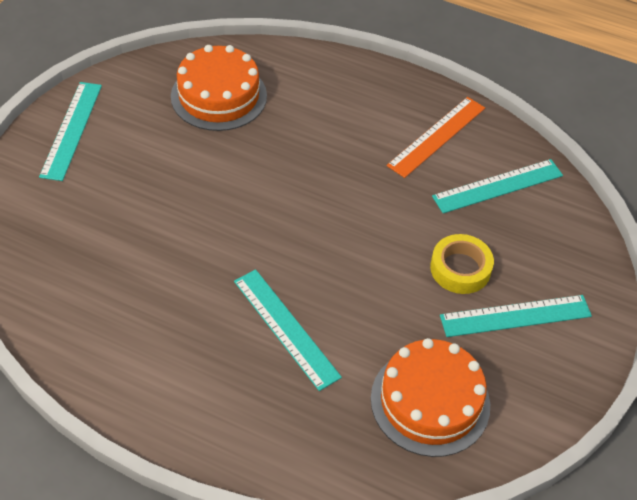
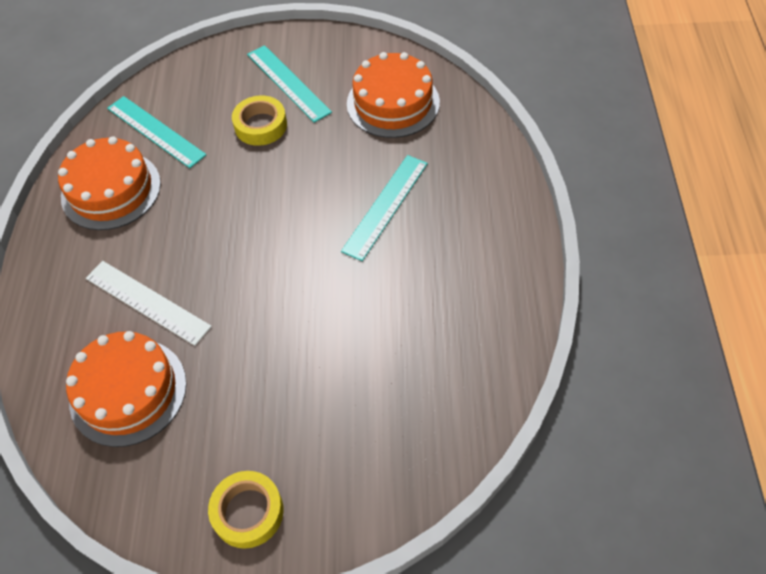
camera: 110 degrees left, 5 degrees up
(71, 130) = (248, 512): turquoise ruler -> yellow tape
(294, 127) = (147, 302): none -> white ruler
(436, 136) = (111, 190): orange ruler -> orange cake

